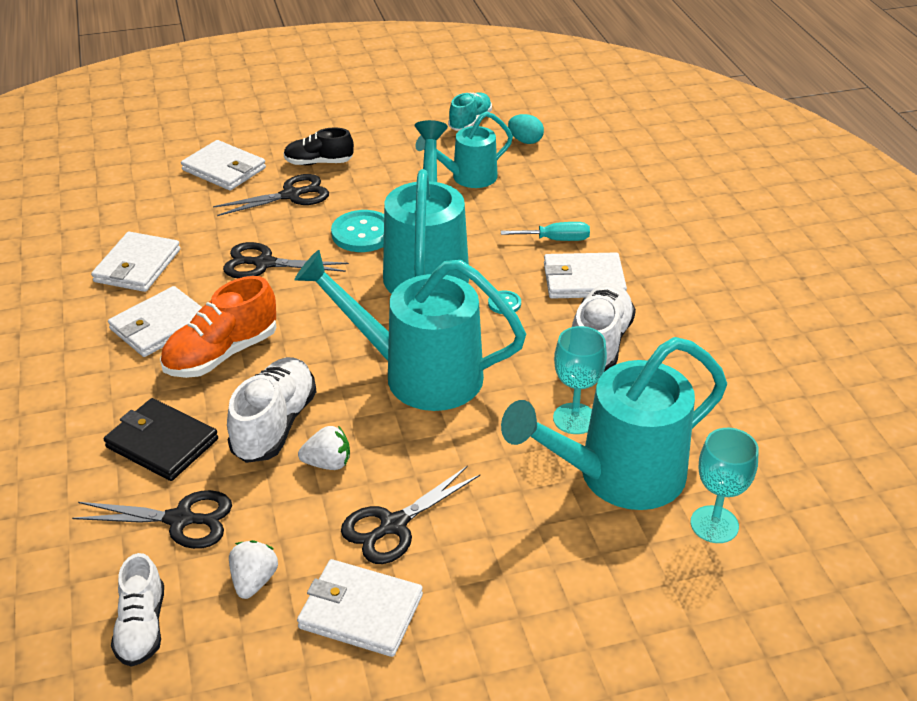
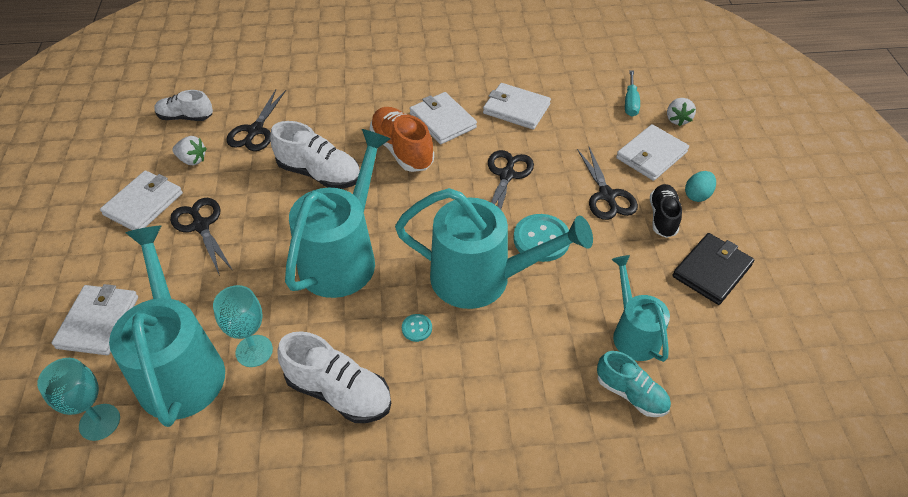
camera: 100 degrees right, 10 degrees up
(162, 443) = (323, 123): black wallet -> black wallet (712, 271)
(328, 463) = (272, 198): white strawberry -> white strawberry (677, 119)
(470, 122) = (754, 353): turquoise shoe -> turquoise shoe (631, 394)
(525, 141) = (713, 402): turquoise egg -> turquoise egg (697, 195)
(556, 240) = (510, 392): turquoise screwdriver -> turquoise screwdriver (630, 103)
(583, 280) = (437, 402): white wallet -> white wallet (98, 322)

